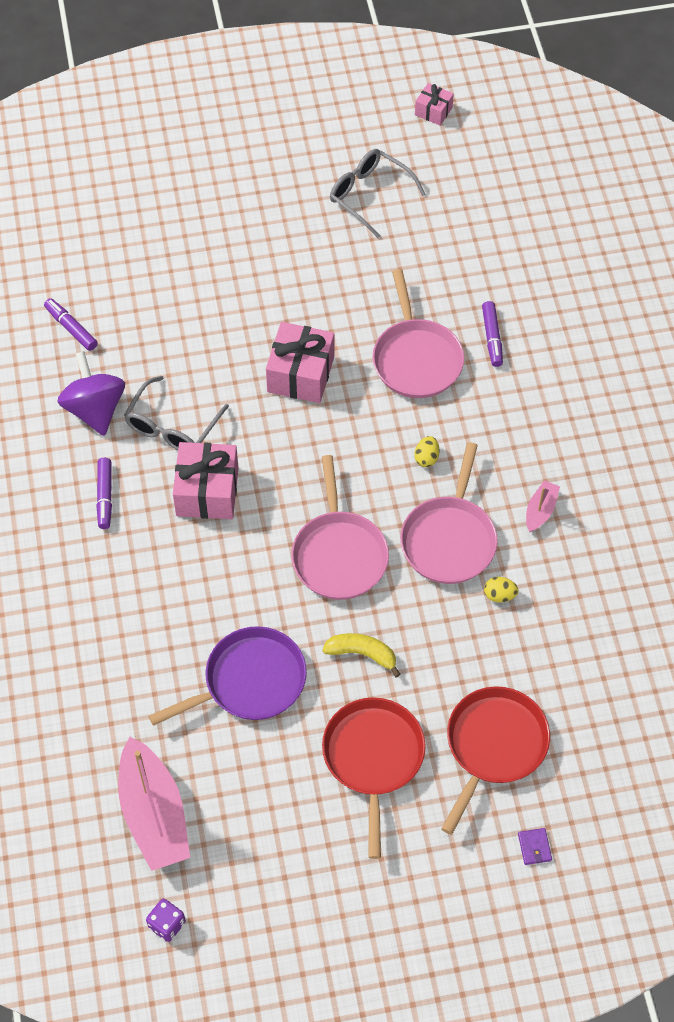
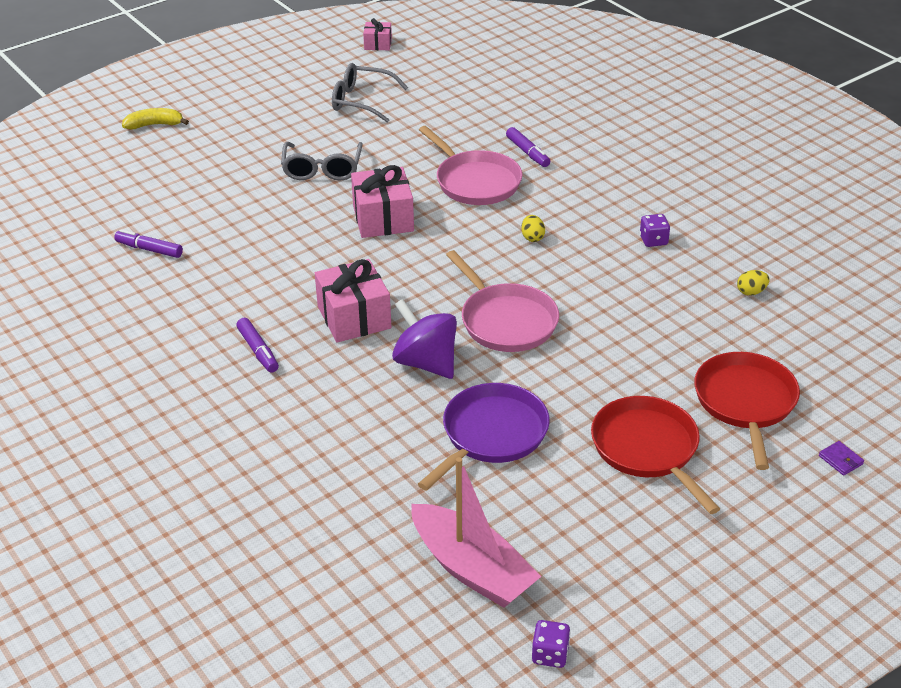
camera: 25 degrees left, 20 degrees down
(95, 409) = (208, 295): purple spinning top -> purple spinning top (426, 363)
(172, 426) = (290, 285): grey glasses -> grey glasses (322, 169)
(362, 654) = (579, 380): yellow banana -> yellow banana (154, 125)
(449, 540) = (593, 281): pink pan -> none
(499, 595) = (665, 303): yellow egg -> yellow egg (751, 292)
(540, 510) = (653, 240): pink boat -> purple dice

